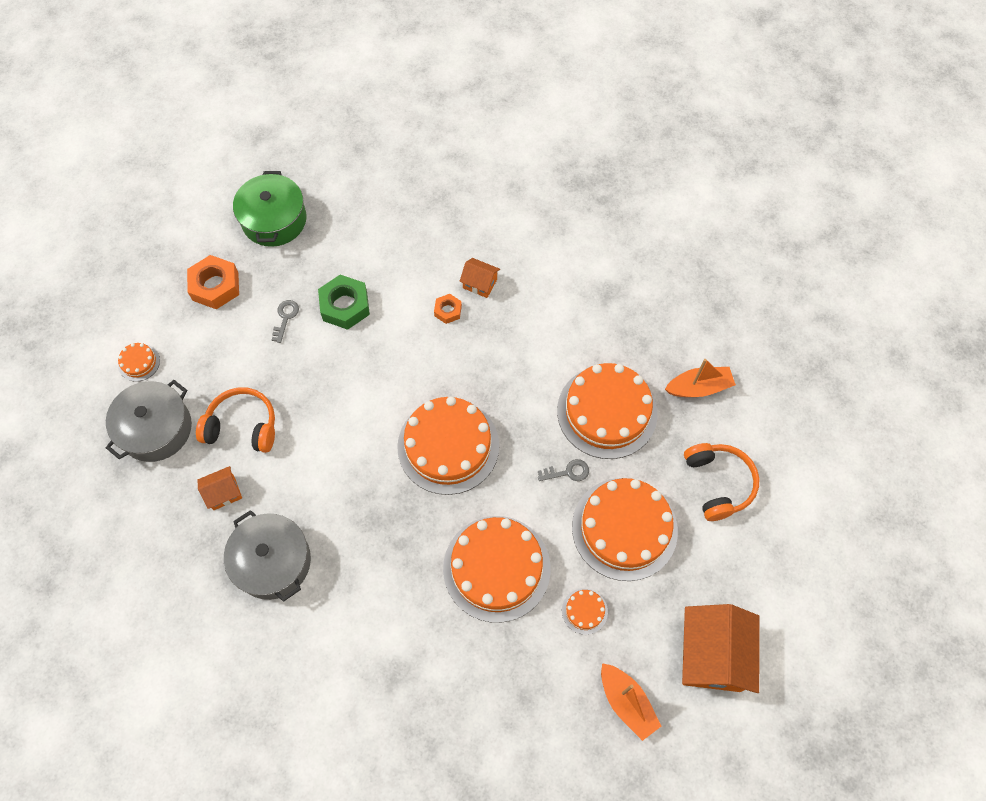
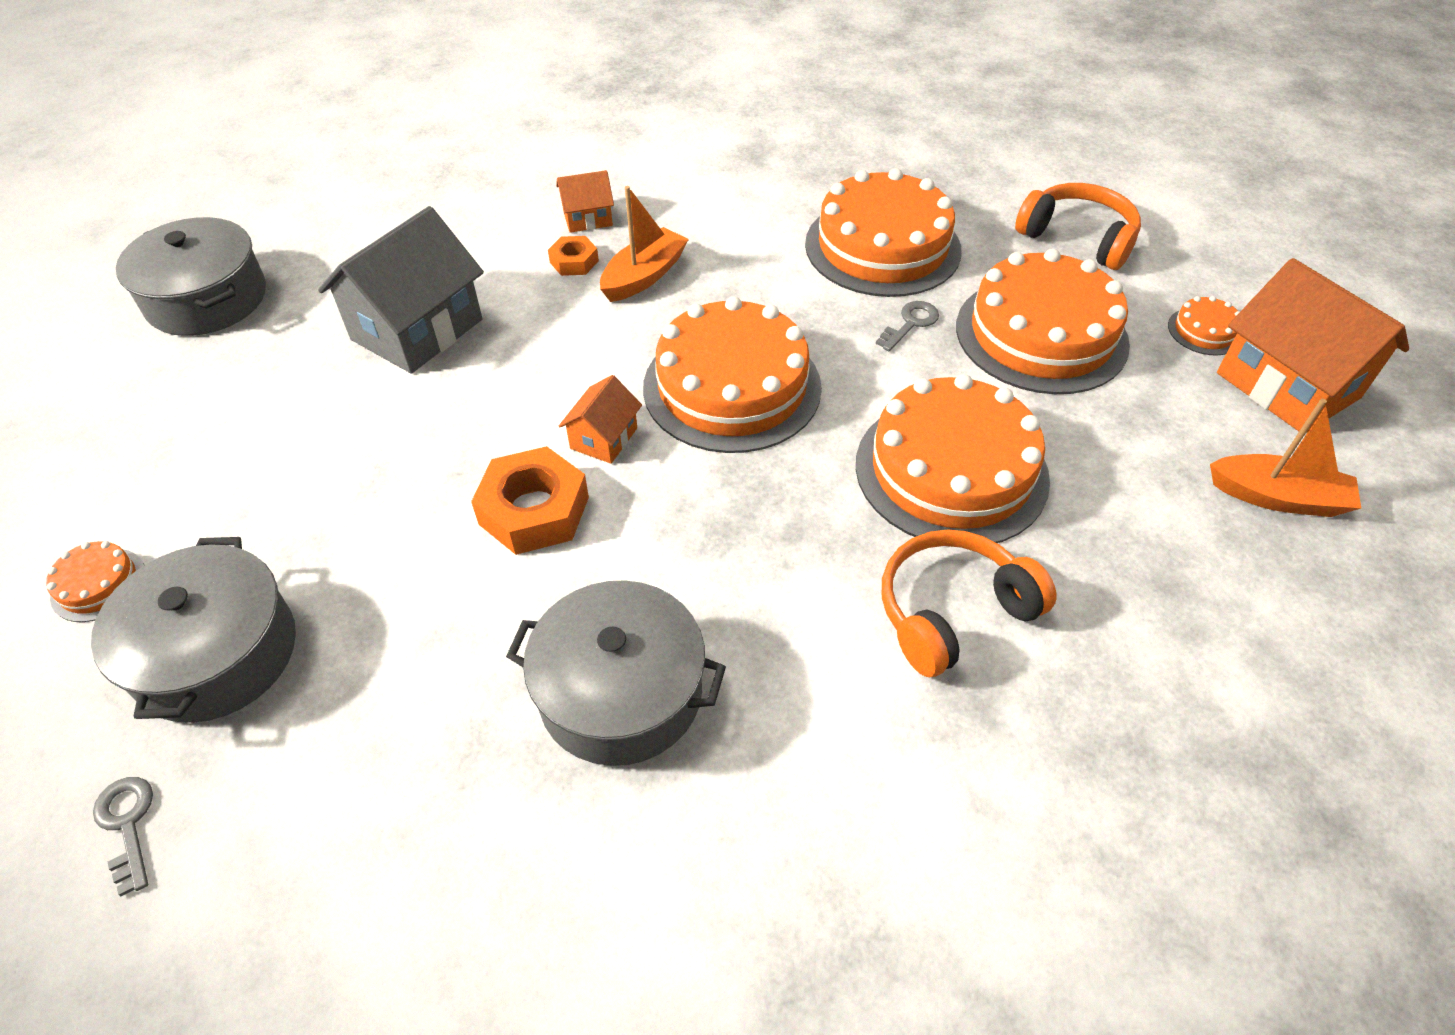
camera: 40 degrees left, 15 degrees down
(215, 286) = (168, 415): orange nut -> orange nut (534, 510)
(224, 493) = (436, 658): orange house -> orange house (604, 438)
(242, 426) = (384, 552): orange headphones -> orange headphones (952, 611)
(274, 220) = (206, 299): green pot -> grey pot
(285, 318) = (332, 389): grey key -> grey key (127, 825)
(345, 306) = (417, 330): green nut -> grey house
(584, 611) = (1108, 441): orange cake -> orange cake (1204, 331)
(698, 387) = (950, 176): orange boat -> orange boat (644, 276)

